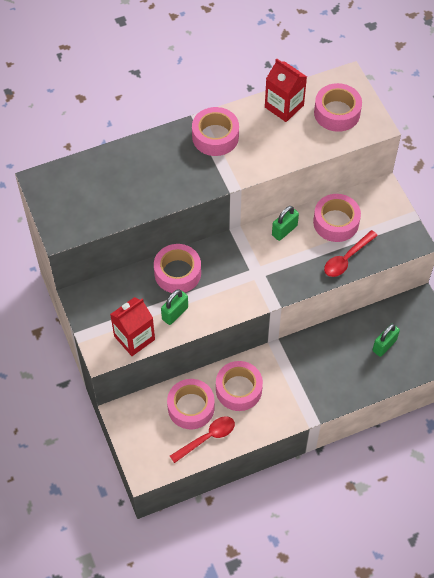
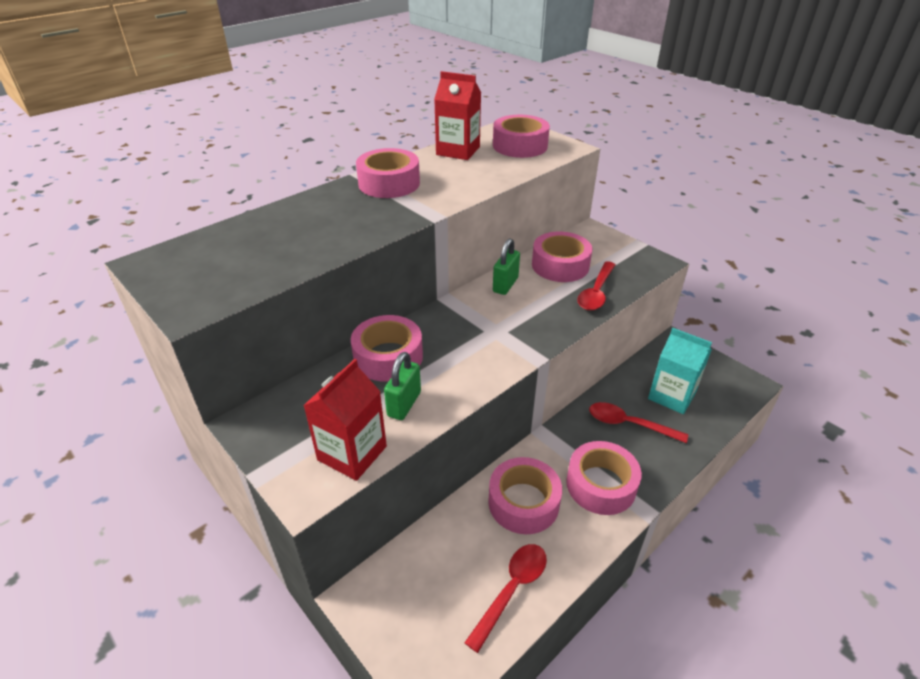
camera: 20 degrees left, 20 degrees down
(191, 407) = (466, 551): pink tape -> pink tape (601, 485)
(339, 358) = (629, 424): none -> red spoon
(384, 345) = (671, 396): green padlock -> turquoise carton

